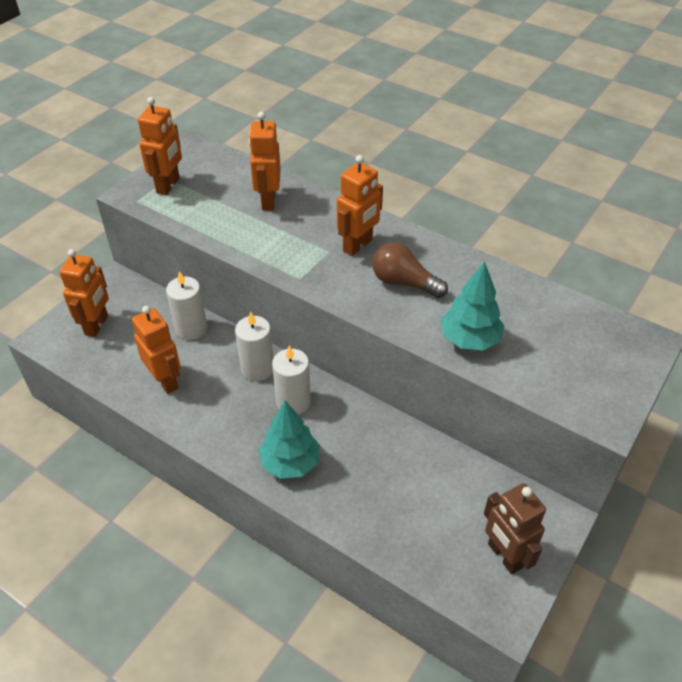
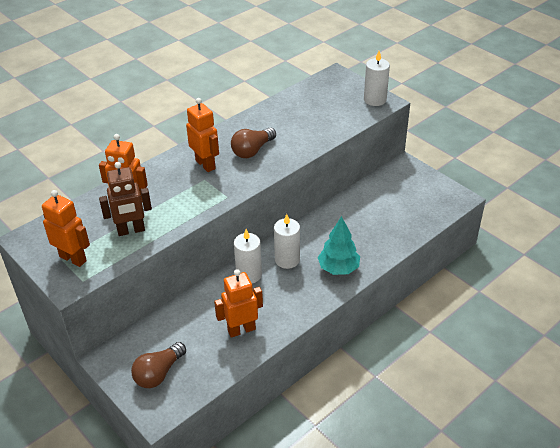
camera: 75 degrees left, 5 degrees down
(97, 325) = (159, 373): orange robot -> brown light bulb
(191, 328) = (190, 309): white candle -> white candle (375, 100)
(469, 339) = (312, 134): turquoise tree -> none
(504, 556) = (424, 190): brown robot -> brown robot (131, 230)

